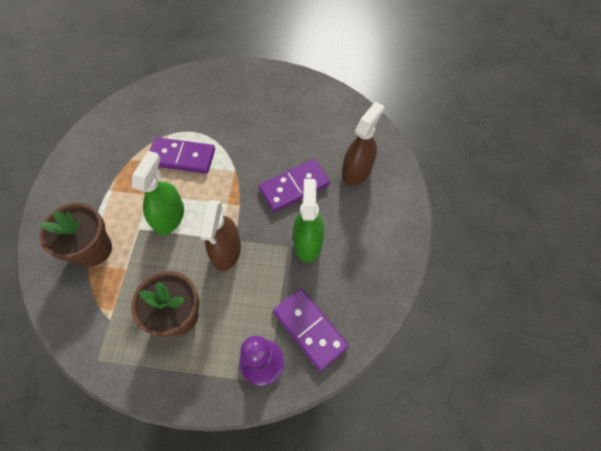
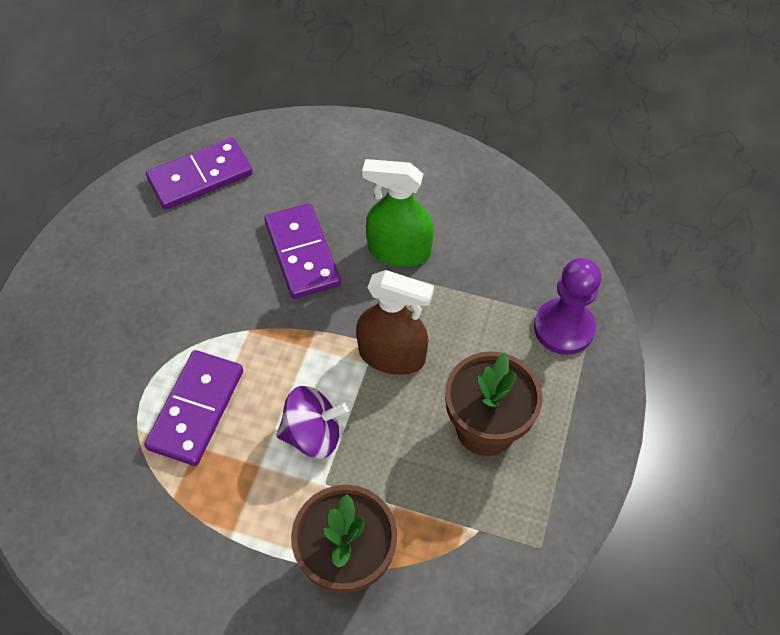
camera: 80 degrees left, 5 degrees down
(169, 217) = (313, 434): green spray bottle -> purple spinning top
(310, 329) = (525, 267): purple domino -> purple domino (200, 177)
(357, 170) = (295, 173): brown spray bottle -> none

